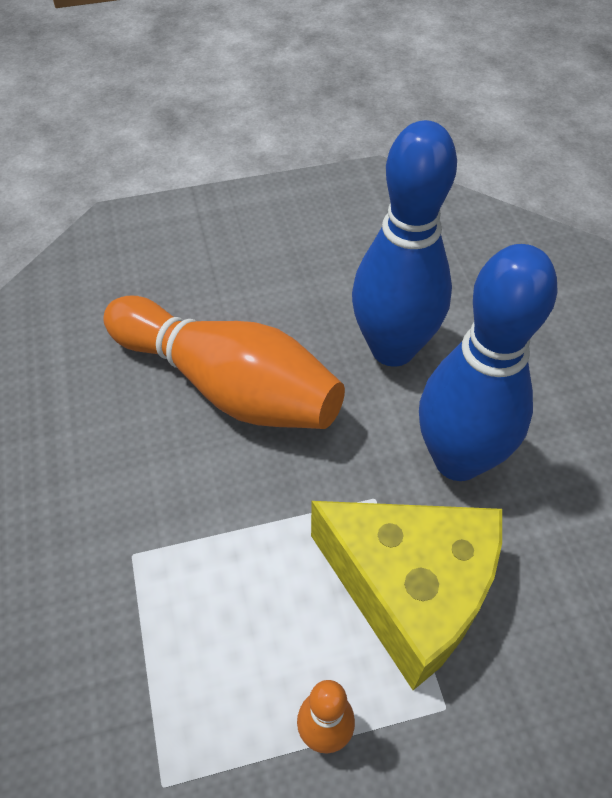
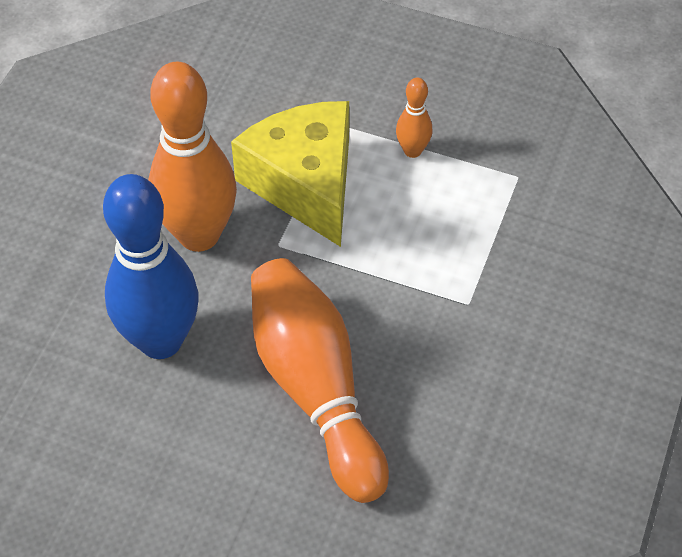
camera: 145 degrees left, 0 degrees up
(457, 459) = (199, 235): blue bowling pin -> orange bowling pin

